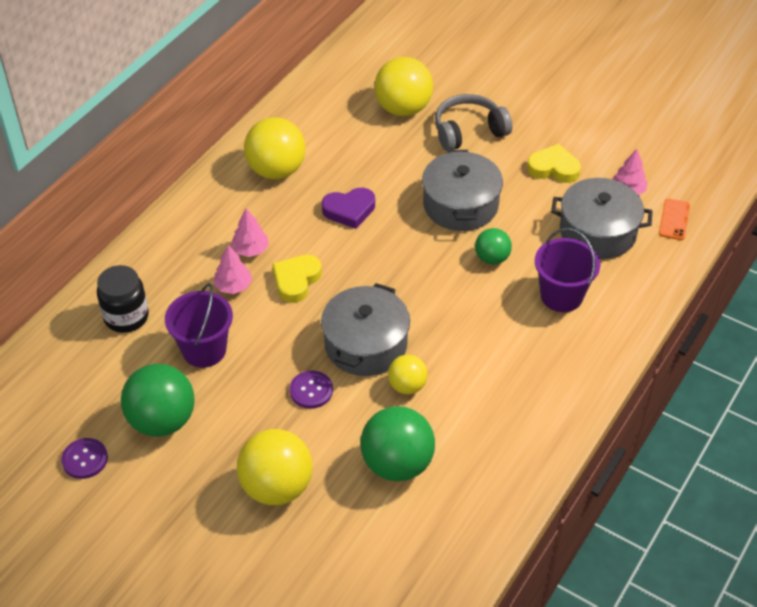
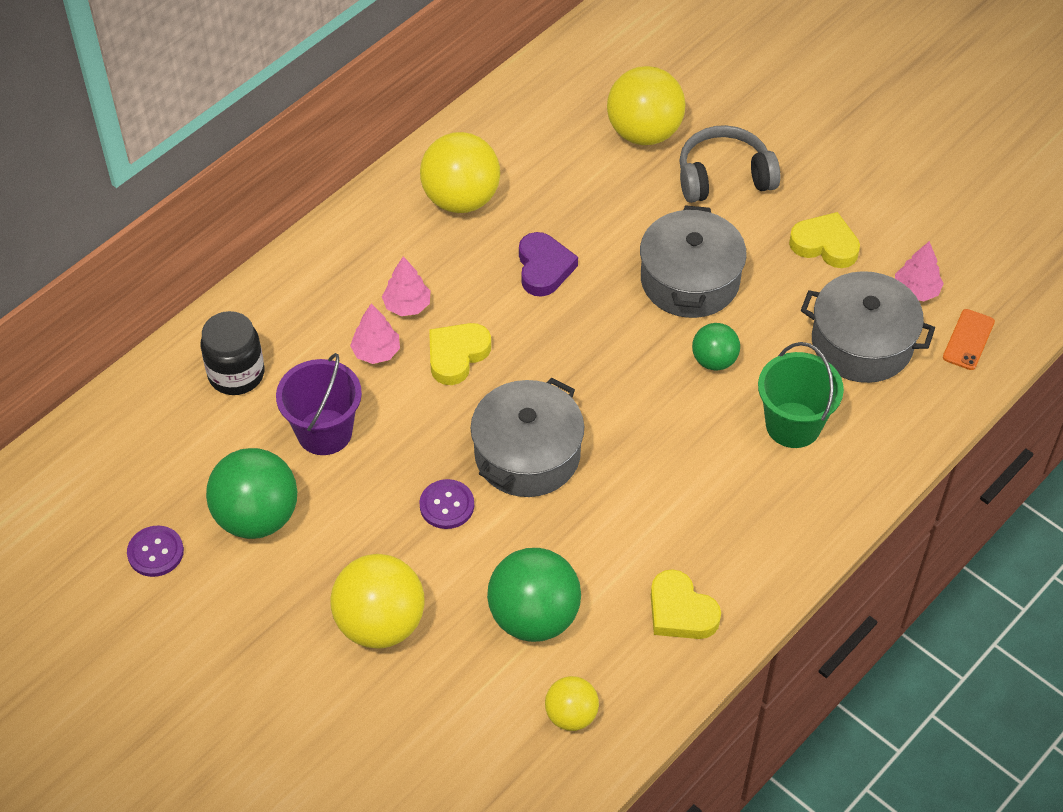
camera: 10 degrees right, 5 degrees up
(349, 210) = (544, 268): purple heart -> purple heart turned 90 degrees counterclockwise
(407, 386) = (568, 517): yellow ball -> yellow ball (571, 715)
(509, 442) = (680, 611): none -> yellow heart
(561, 296) = (793, 425): purple bucket -> green bucket

